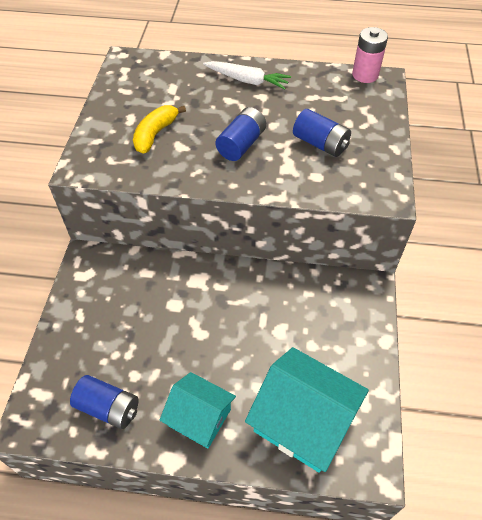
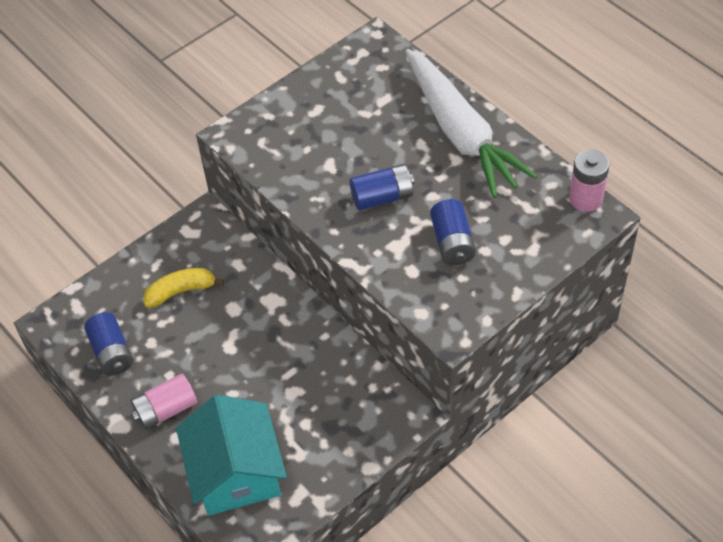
camera: 45 degrees right, 0 degrees up
(155, 134) = (321, 139): yellow banana -> yellow banana (181, 291)
(199, 417) = (166, 409): turquoise house -> pink battery
(247, 80) = (461, 133): white carrot -> white carrot, size x1.94

